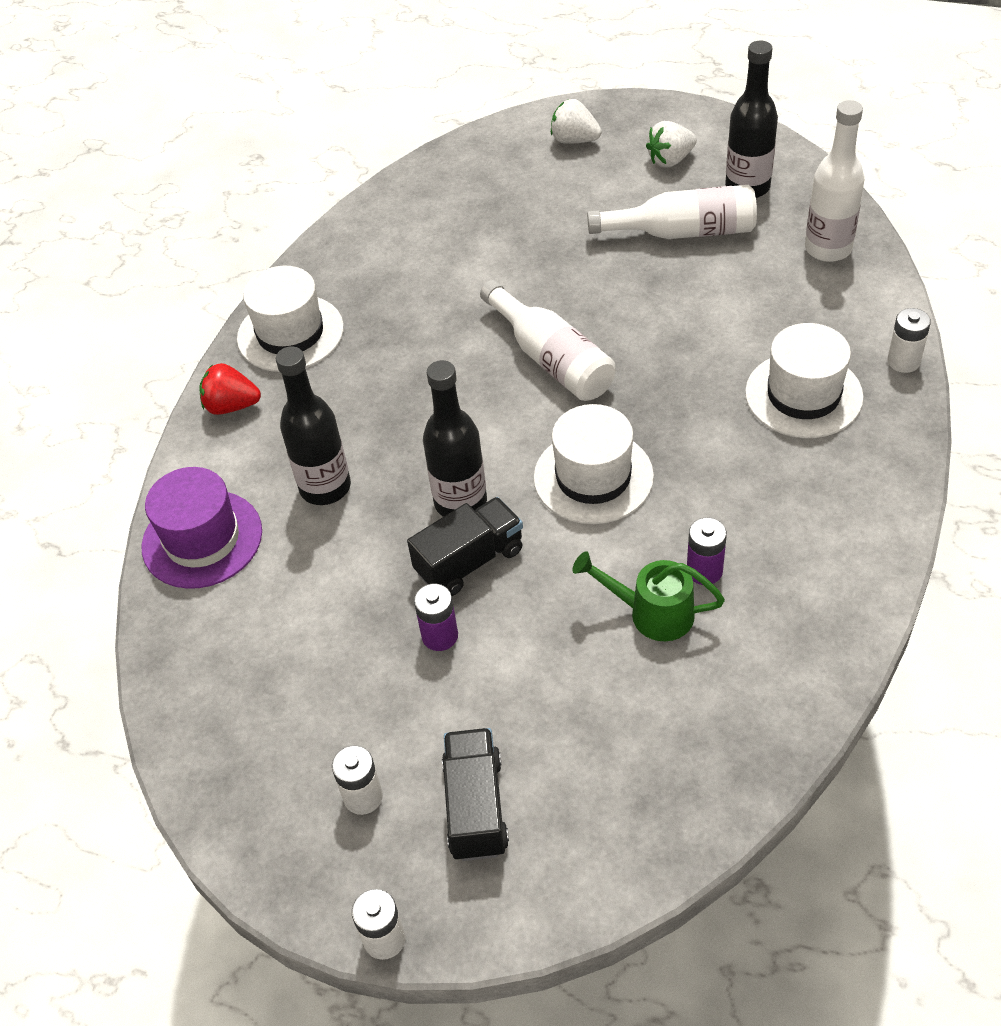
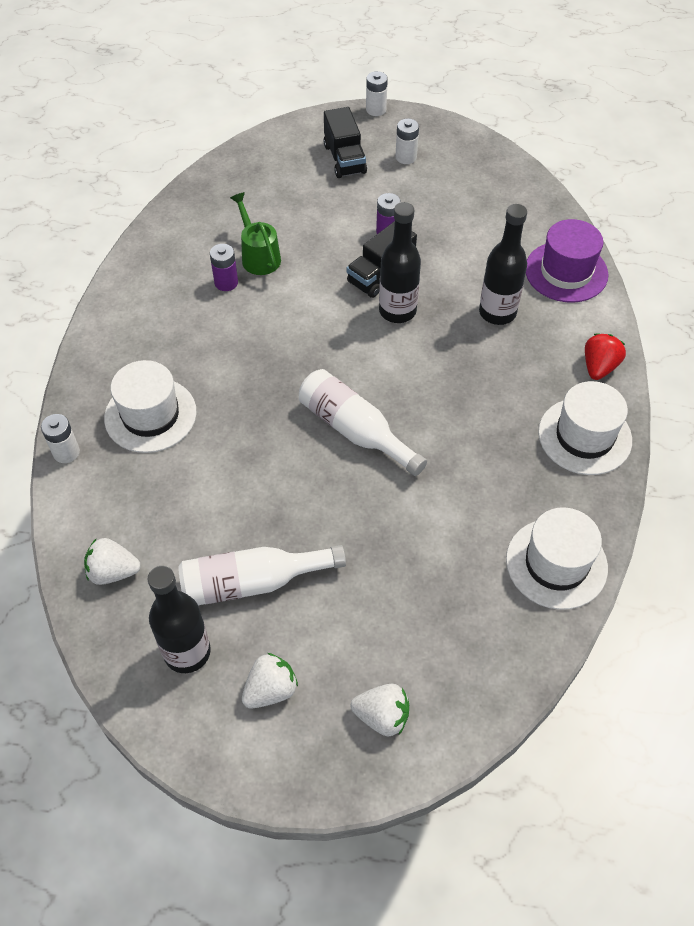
camera: 165 degrees right, 5 degrees up
(231, 406) = (599, 367): red strawberry -> red strawberry turned 60 degrees counterclockwise
(593, 477) = (307, 336): white hat -> white hat (556, 563)
(651, 613) = (258, 256): green watering can -> green watering can turned 120 degrees counterclockwise
(828, 248) = (113, 572): white bottle -> white strawberry

